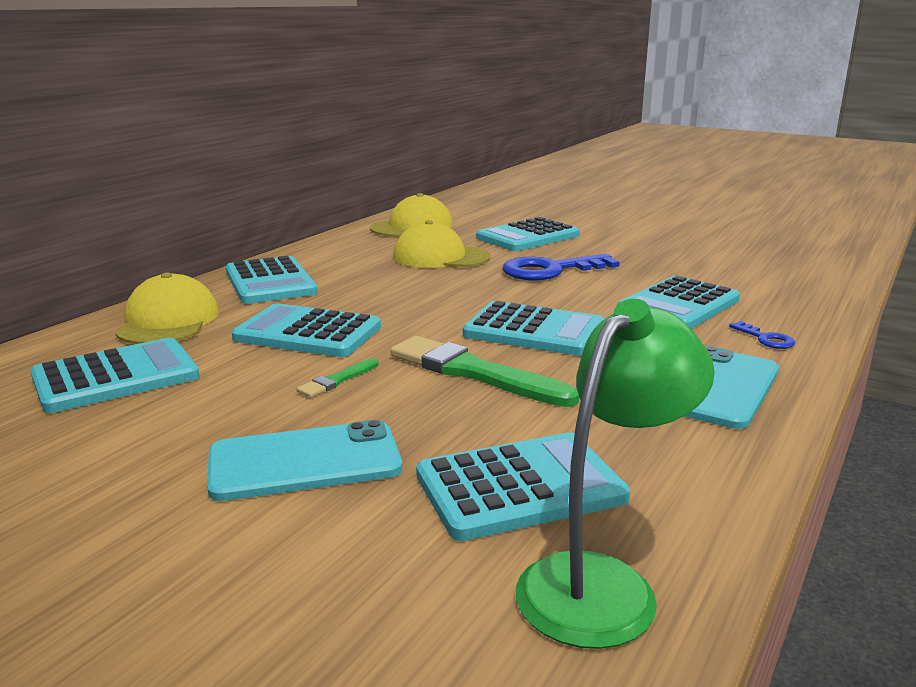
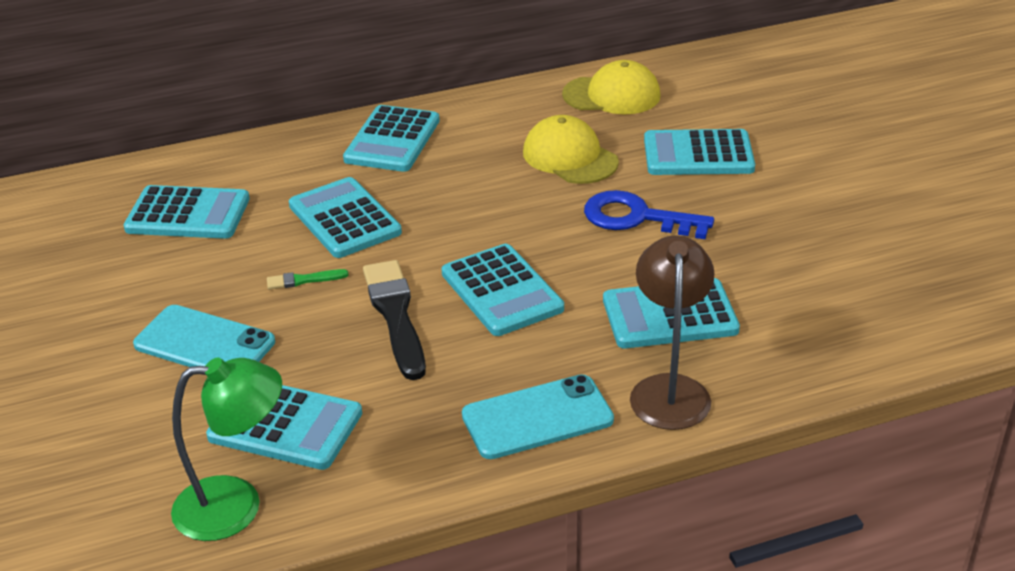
camera: 40 degrees right, 15 degrees up
(168, 321) = (274, 164): yellow cap -> none
(474, 372) = (395, 315): green brush -> black brush
(766, 339) = (669, 389): blue key -> brown lamp

